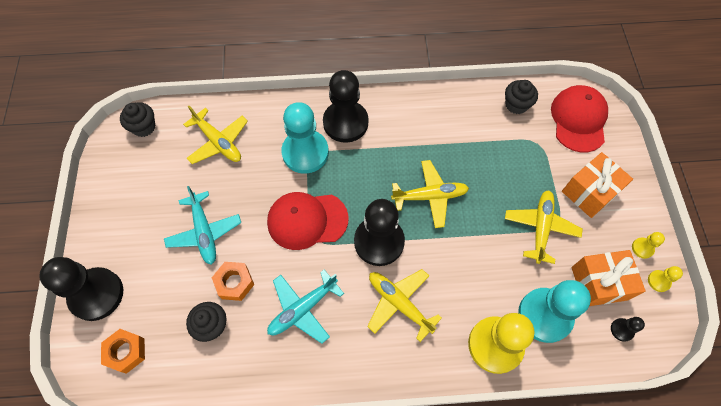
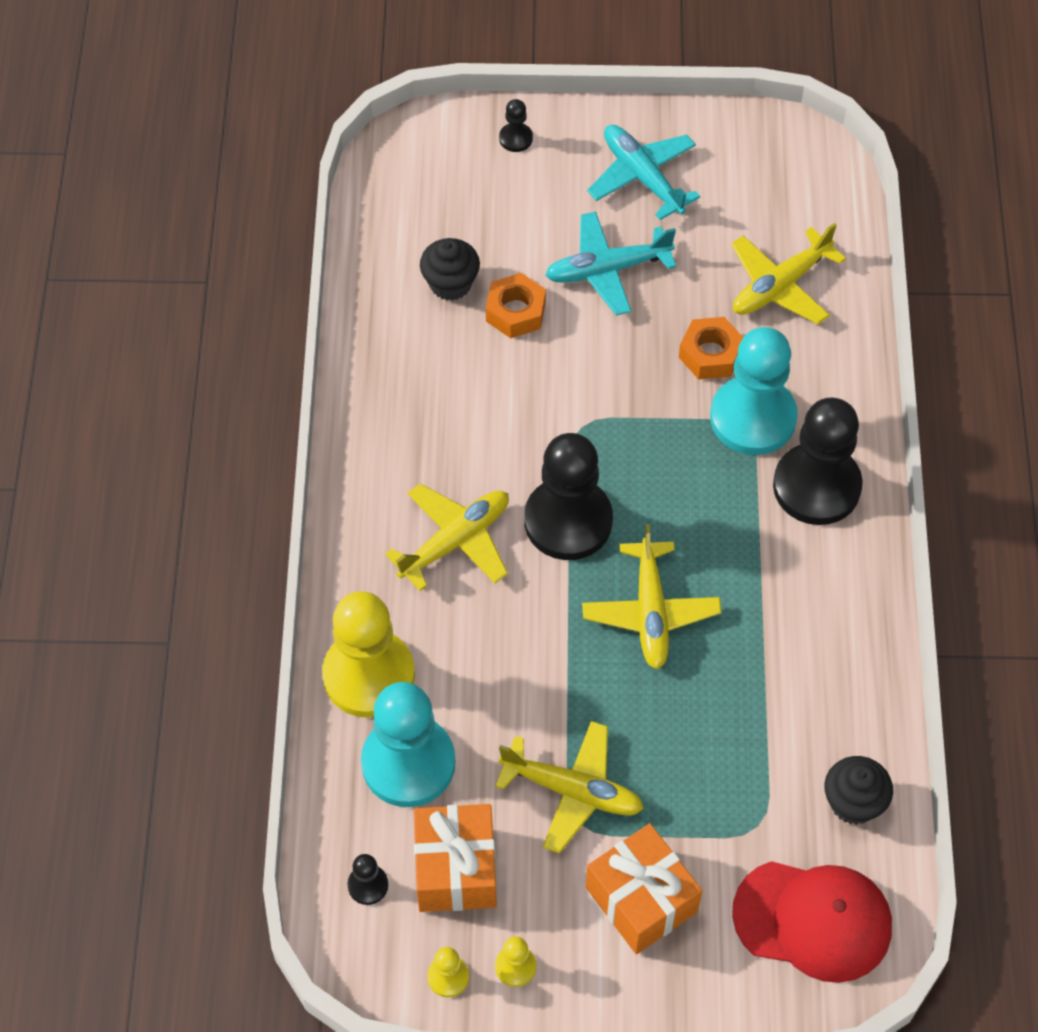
camera: 95 degrees right, 5 degrees down
(96, 294) = (516, 138): black pawn -> black pawn, size x0.42
(126, 352) = (424, 181): orange nut -> orange nut (710, 354)
(144, 127) = (815, 177): black cupcake -> none
(302, 309) = (462, 403): turquoise plane -> turquoise plane (642, 177)
(307, 220) = (617, 415): red cap -> none

